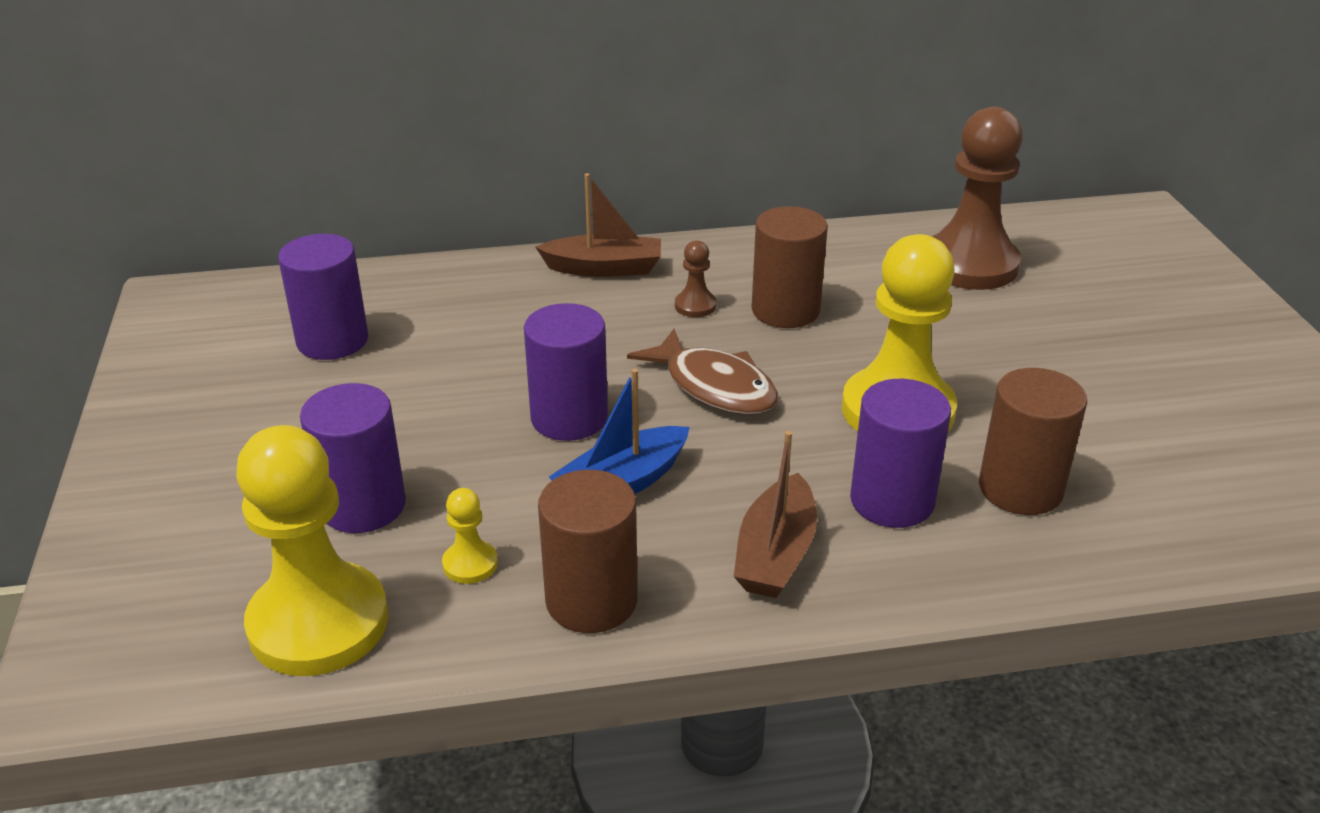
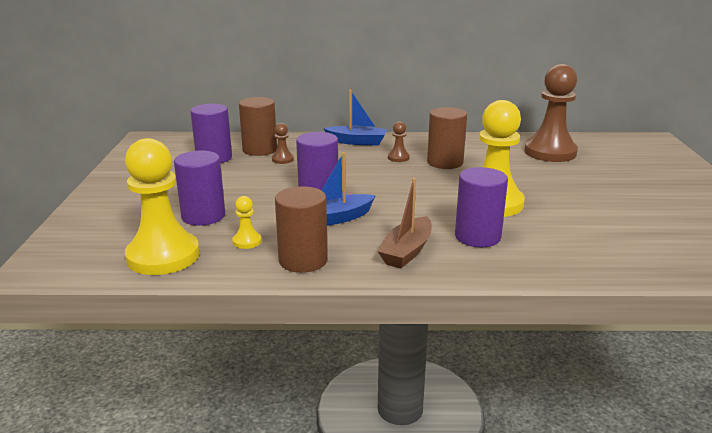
camera: 10 degrees right, 10 degrees down
(472, 332) = (282, 159): none -> brown pawn
(604, 268) = (357, 142): brown boat -> blue boat
(714, 387) = (397, 187): brown fish -> none
(1020, 489) = (551, 238): brown cylinder -> brown cylinder (260, 150)

